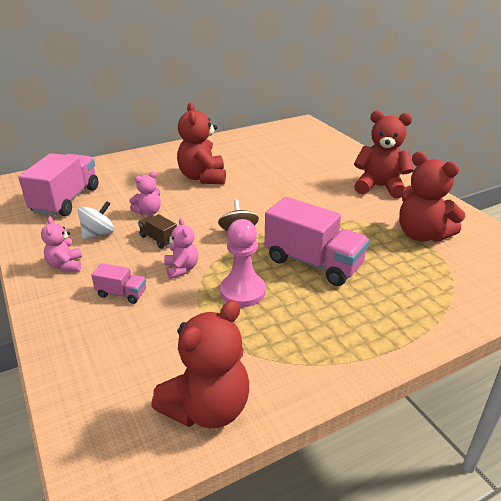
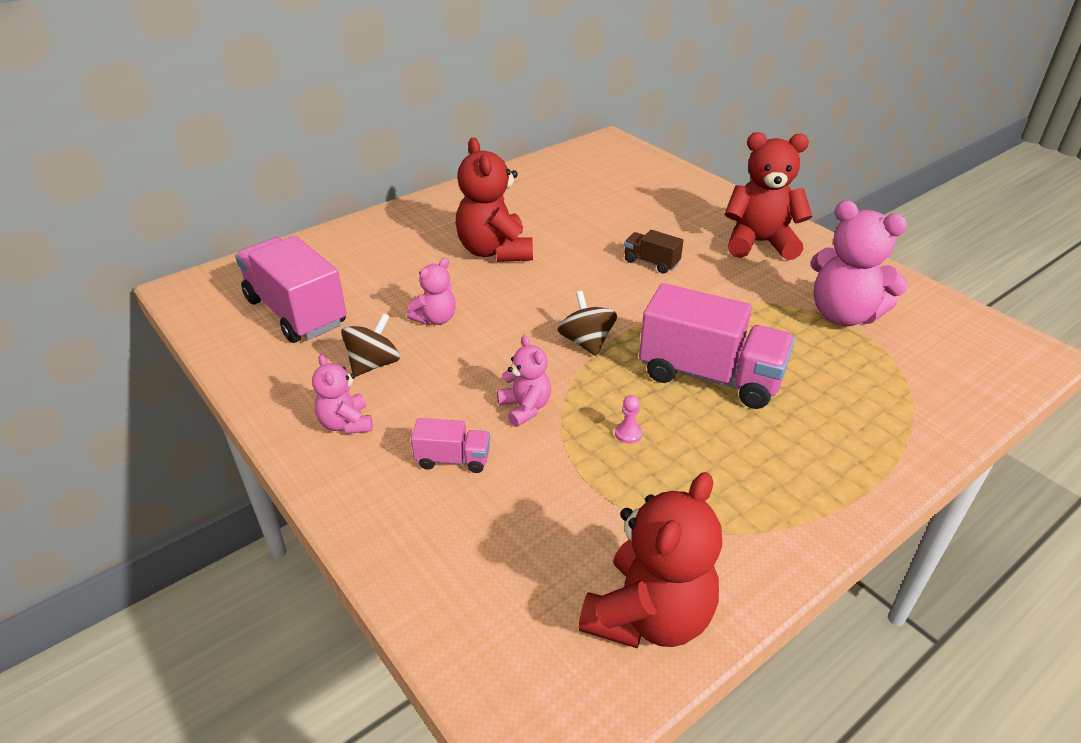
camera: 10 degrees left, 5 degrees up
(66, 200) = (296, 312): pink truck -> pink truck turned 45 degrees counterclockwise
(98, 234) = (373, 364): white spinning top -> brown spinning top
(158, 239) = (470, 363): brown truck -> brown truck (651, 262)
(242, 291) = (628, 434): pink pawn -> pink pawn, size x0.41
(422, 235) = (843, 315): red teddy bear -> pink teddy bear

